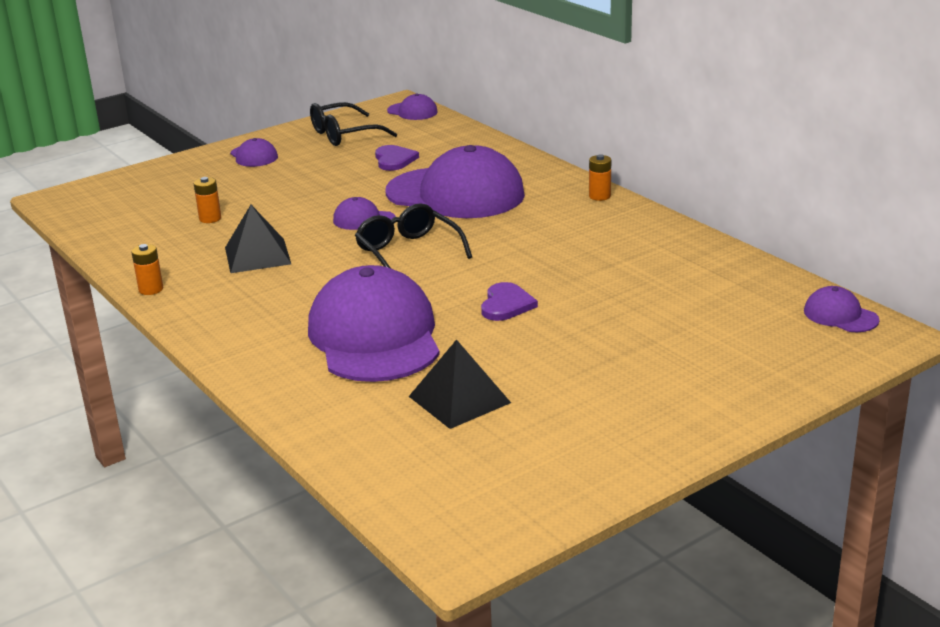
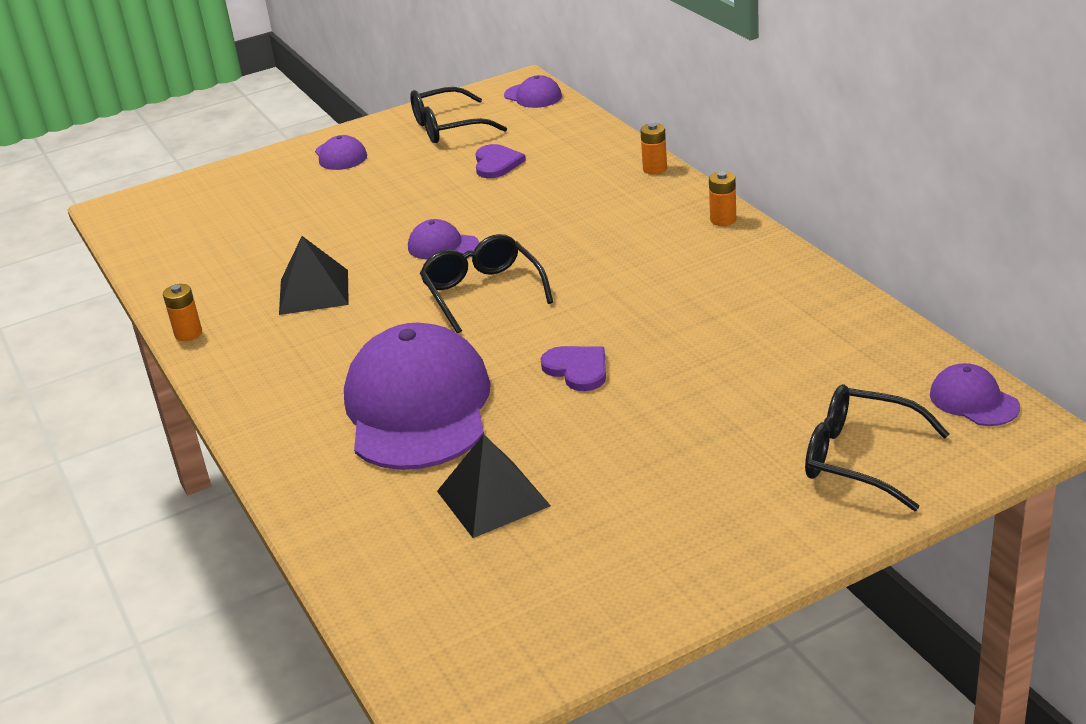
camera: 10 degrees right, 5 degrees up
(210, 218) = (273, 240): orange battery -> orange battery (655, 169)
(455, 194) = (555, 212): purple cap -> none
(506, 304) = (577, 369): purple heart -> purple heart turned 60 degrees counterclockwise
(761, 359) = (861, 458): none -> black glasses

